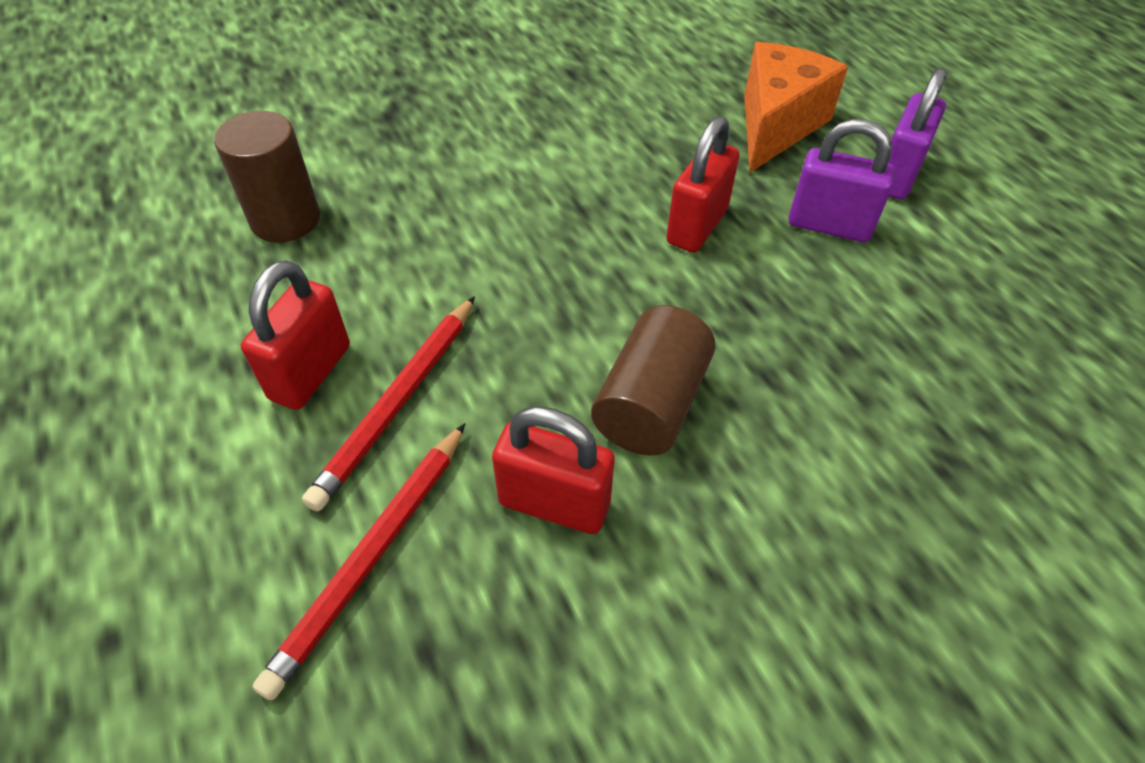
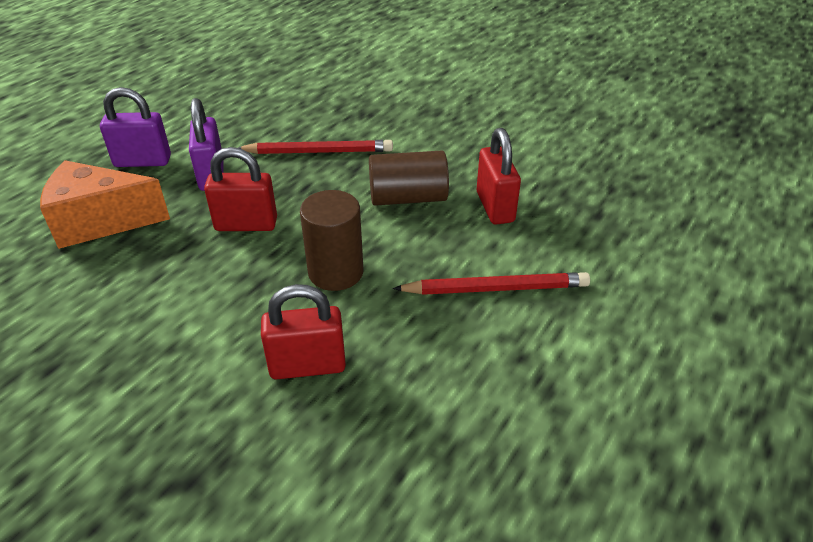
camera: 120 degrees left, 10 degrees down
(285, 220) = (394, 460): brown cylinder -> brown cylinder (336, 272)
(311, 372) = (514, 340): red padlock -> red padlock (307, 365)
(372, 556) = (582, 251): red pencil -> red pencil (319, 152)

